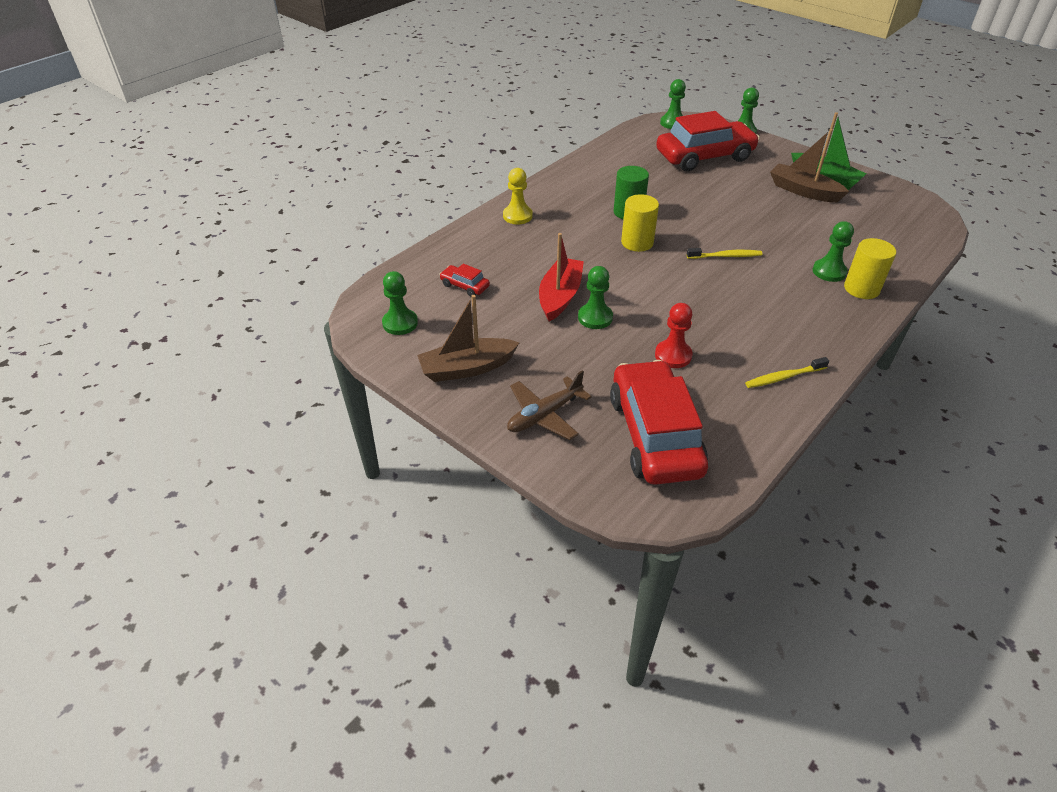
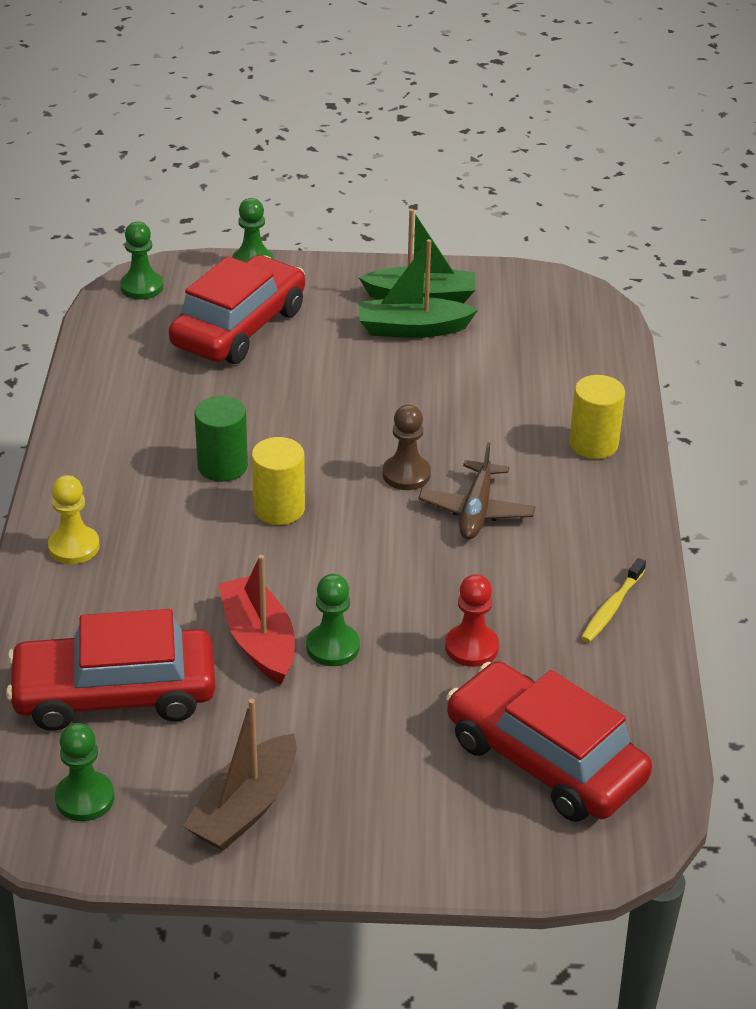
camera: 40 degrees left, 5 degrees down
(465, 286) = (115, 694): red car -> red car, size x2.41
(544, 415) = (402, 811): brown plane -> brown plane (476, 511)
(726, 256) = (406, 474): yellow toothbrush -> brown pawn
(803, 191) = (412, 329): brown boat -> green boat
(829, 271) = (540, 437): green pawn -> none

